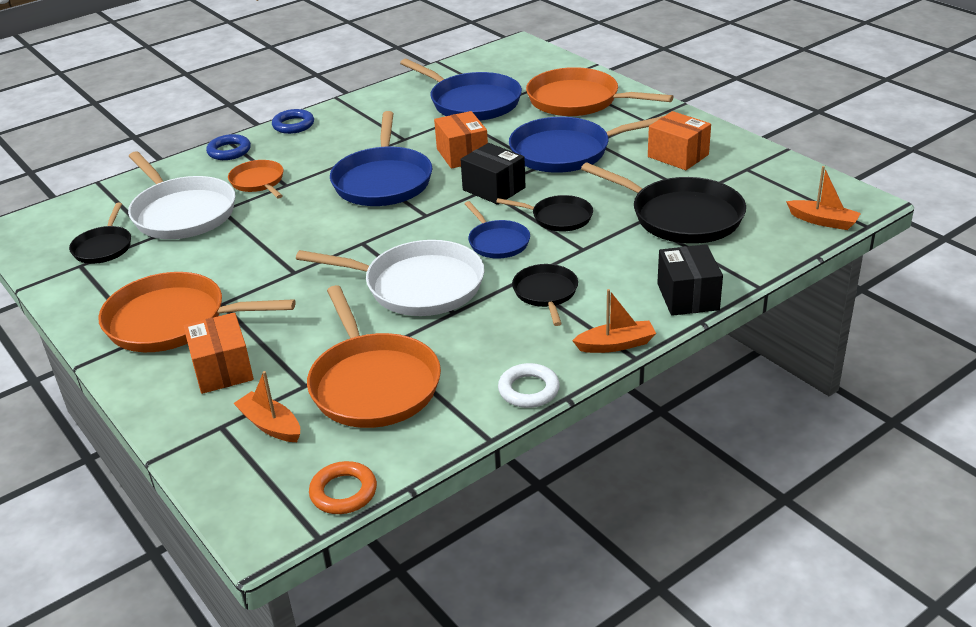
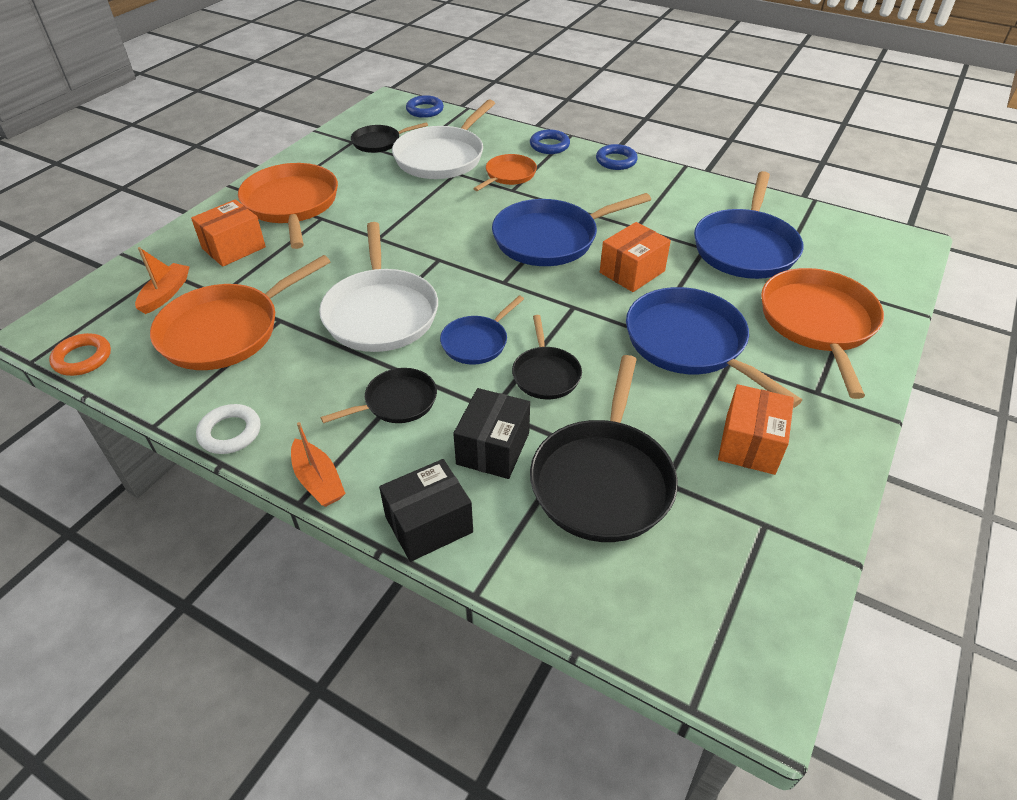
camera: 65 degrees right, 10 degrees up
(68, 208) = (425, 110): none -> blue ring
(494, 189) = (577, 312): black box -> black box (493, 448)
(823, 221) = (674, 644): orange boat -> none

